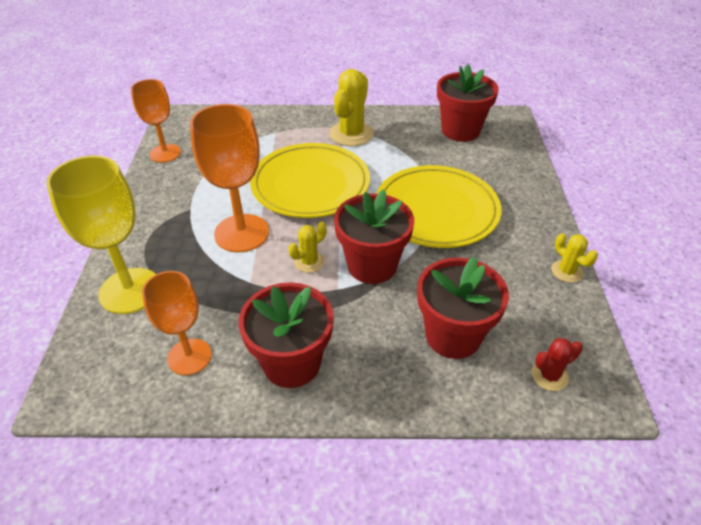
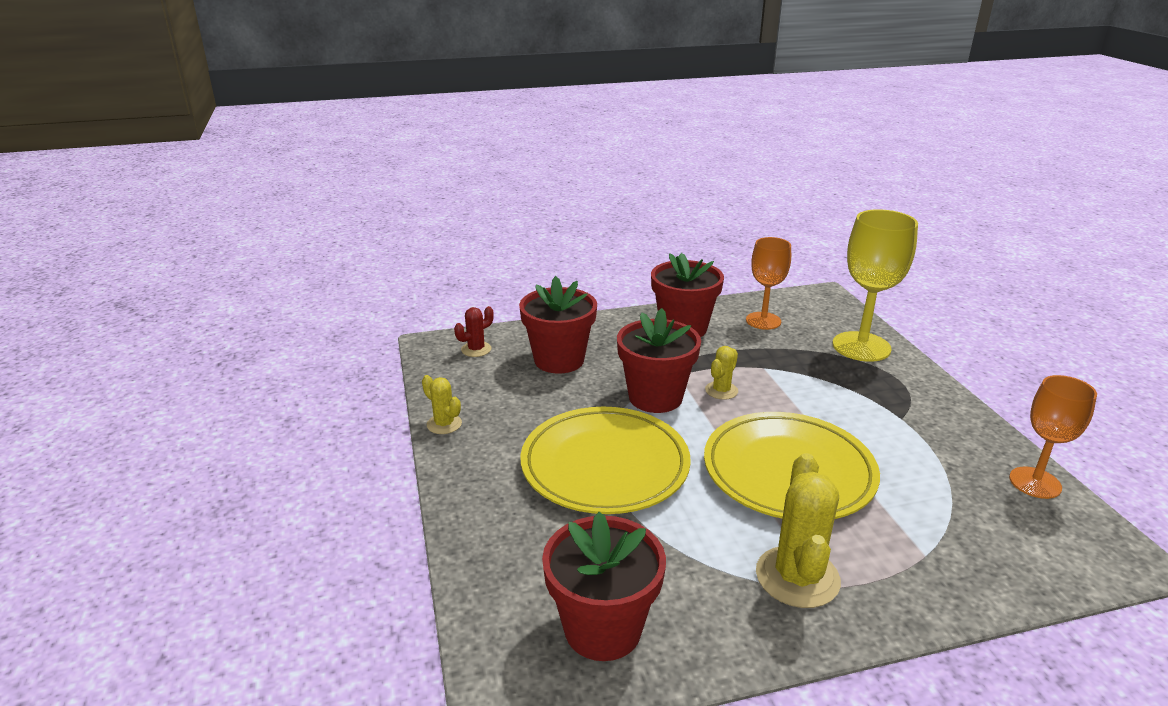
camera: 165 degrees right, 15 degrees down
(241, 233) = (815, 404): orange goblet -> none

